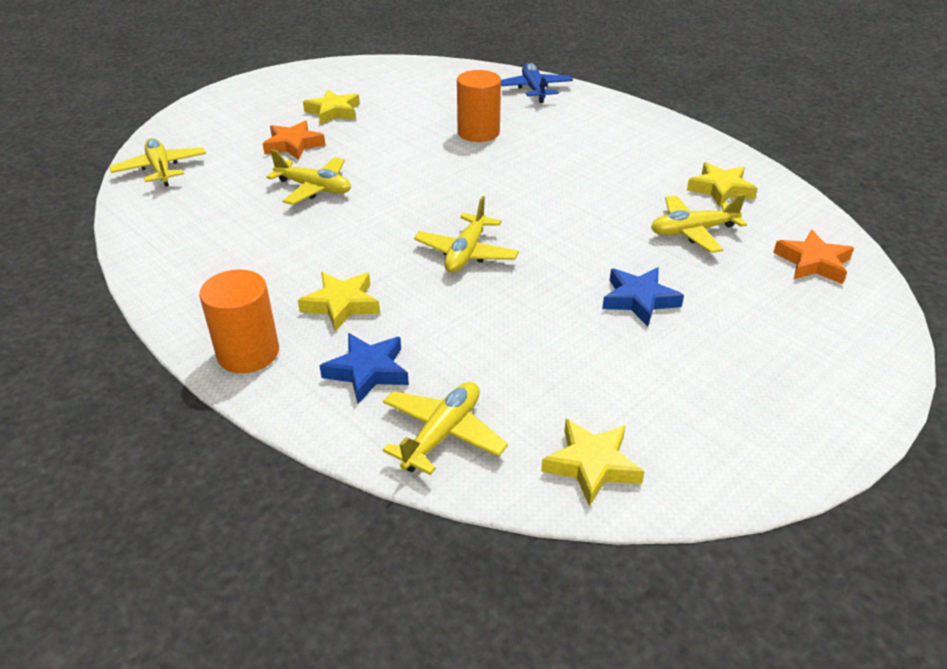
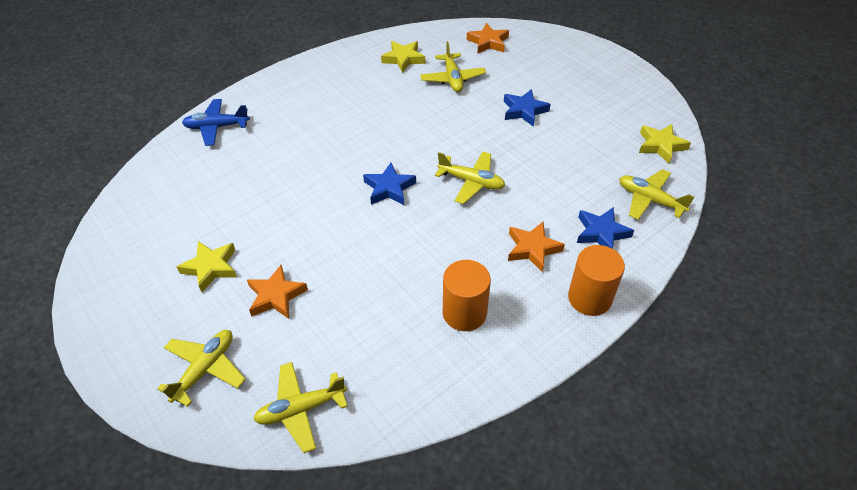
camera: 85 degrees left, 10 degrees up
(314, 188) = (364, 274): yellow plane -> yellow plane (205, 369)
(341, 304) = (532, 248): yellow star -> orange star
(448, 194) = (389, 188): none -> blue star
(478, 132) = (288, 166): orange cylinder -> orange cylinder (464, 313)

